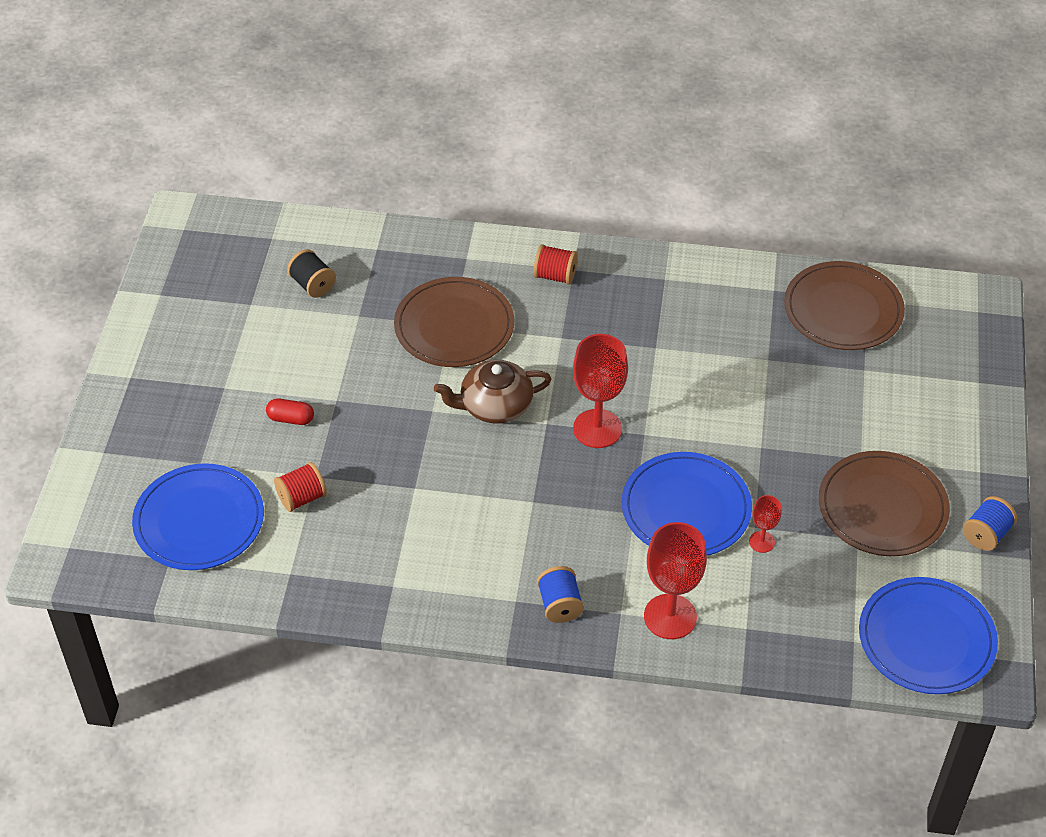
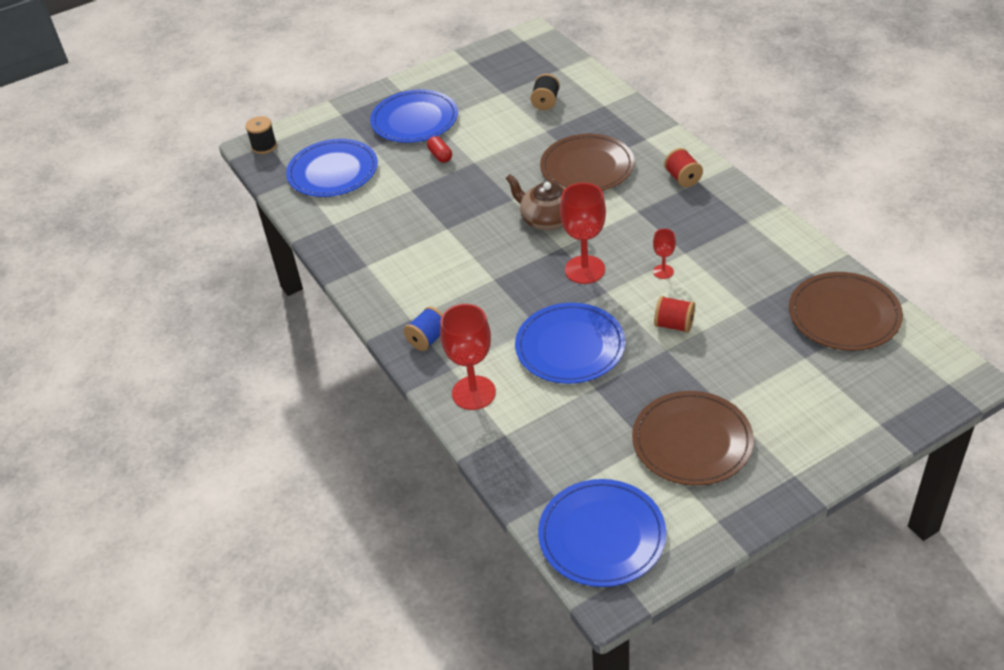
camera: 55 degrees right, 5 degrees down
(69, 553) = (264, 146): none -> black spool
(200, 399) = (414, 120): none -> blue plate
(302, 498) = (390, 194): red spool -> red spool (674, 325)
(761, 542) = (586, 398): red goblet -> red goblet (663, 271)
(986, 534) = (739, 513): blue spool -> none

